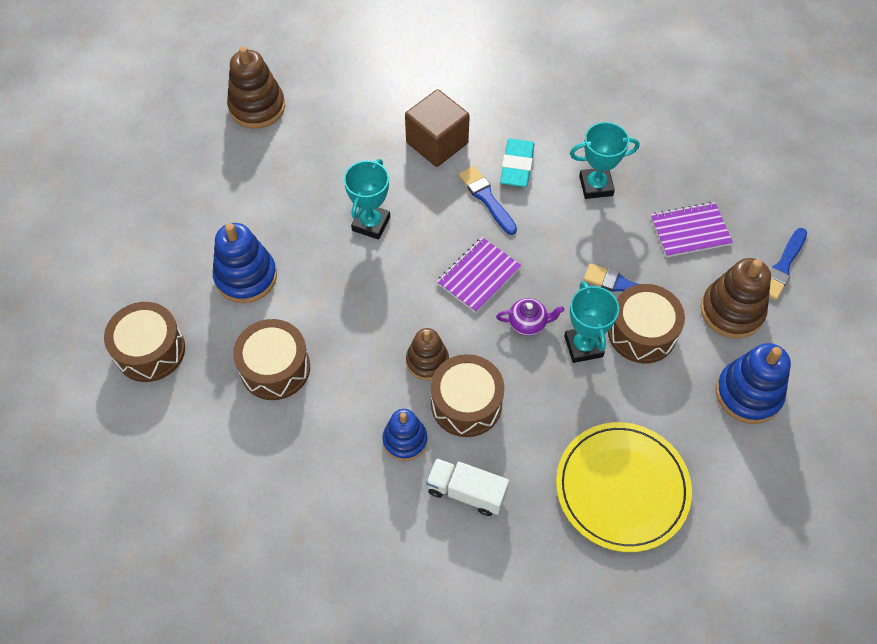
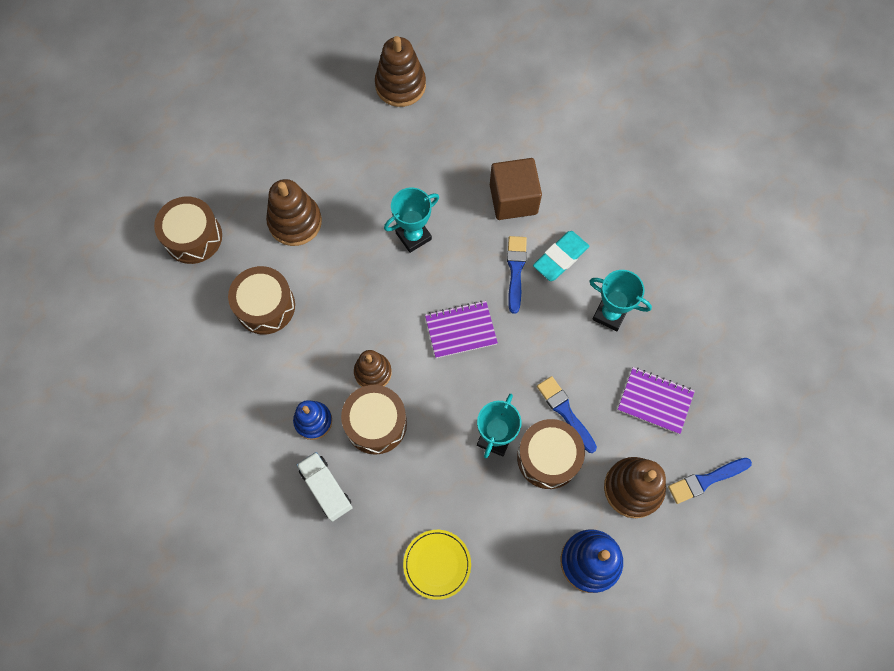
camera: 35 degrees right, 10 degrees up
(246, 277) = (295, 222): blue stacking toy -> brown stacking toy
(528, 323) = (468, 392): purple teapot -> none
(622, 488) = (437, 564): yellow plate -> yellow plate, size x0.58

